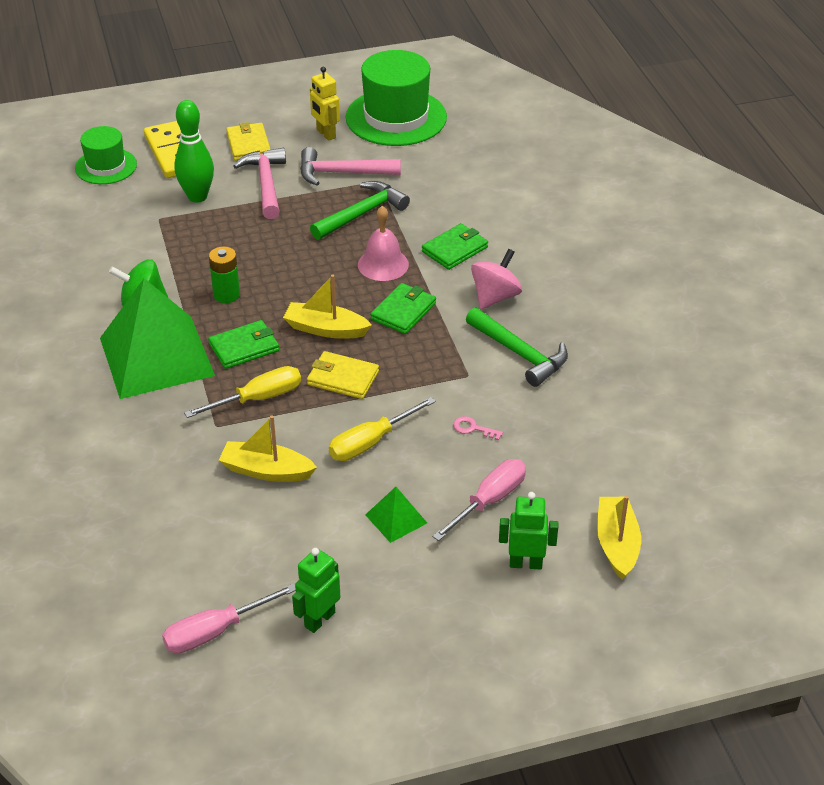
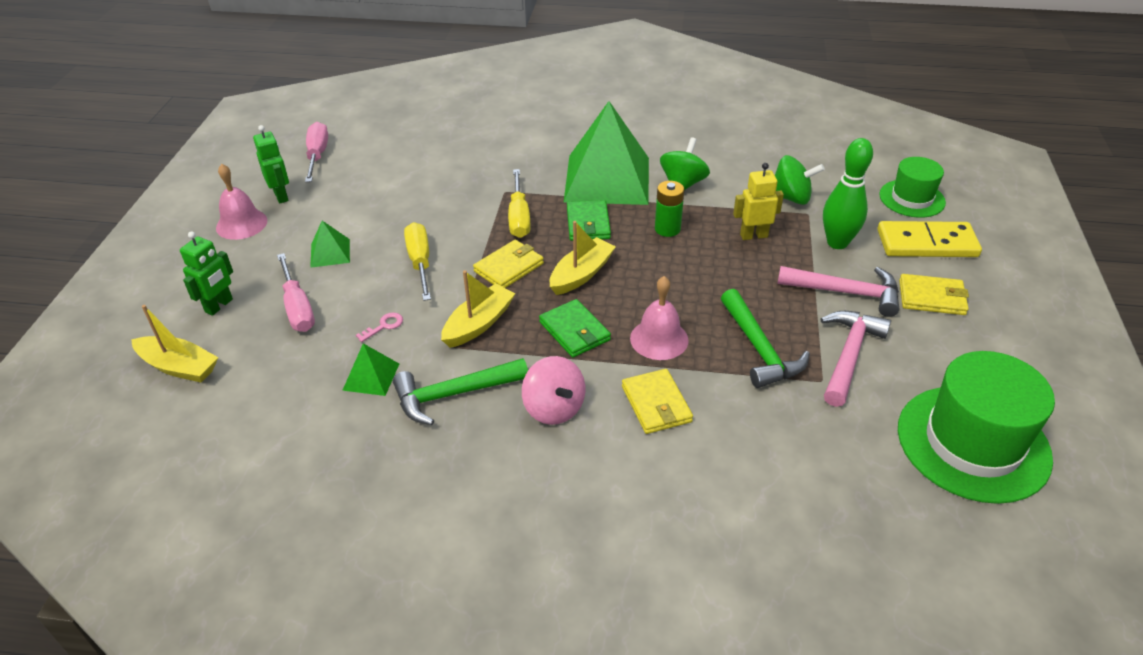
camera: 115 degrees right, 0 degrees up
(136, 232) = (791, 198): none -> green spinning top
(266, 471) = (436, 204): yellow boat -> yellow boat (478, 324)
(325, 134) = (942, 364): yellow robot -> yellow robot (753, 235)
(391, 626) = (241, 224): none -> pink bell
(455, 249) = (656, 404): green wallet -> yellow wallet
(536, 409) = (371, 376): none -> green pyramid

